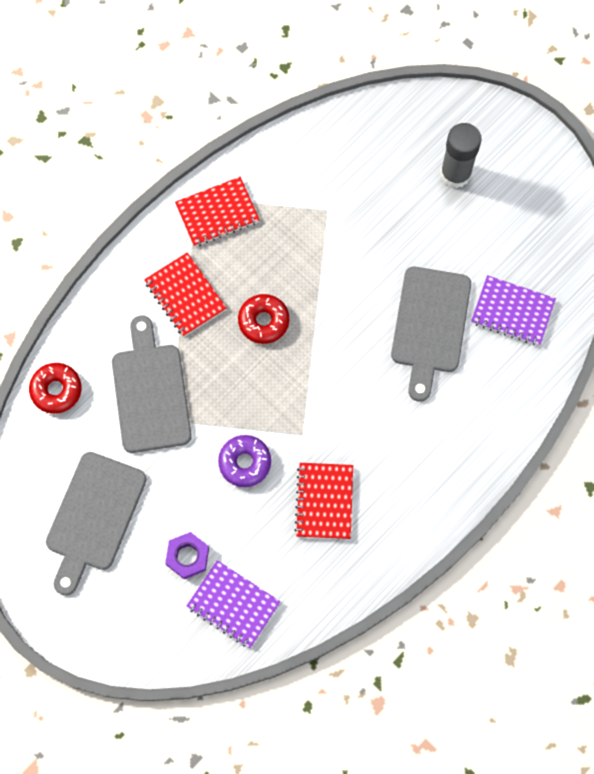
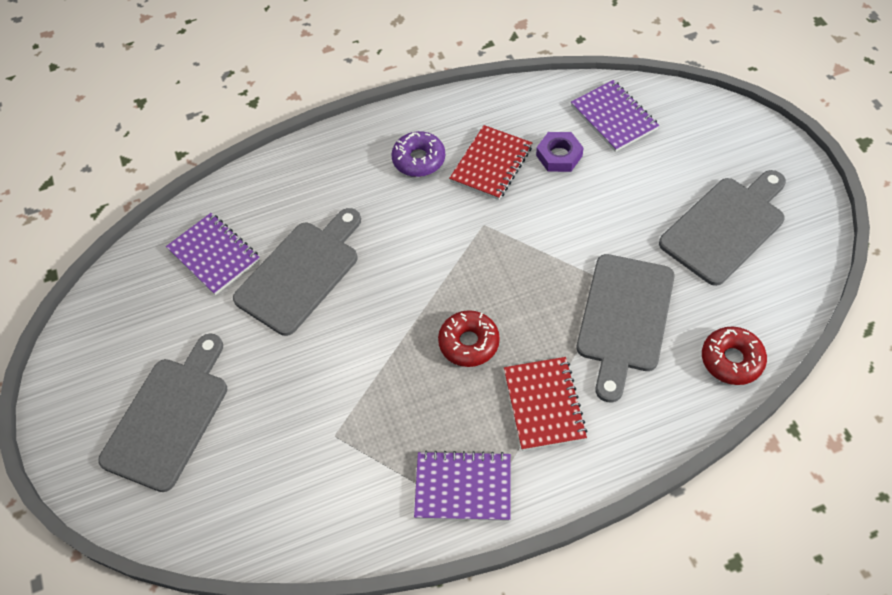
camera: 150 degrees left, 15 degrees down
(187, 556) = (642, 165): purple nut -> purple nut (559, 155)
(217, 213) = (463, 487): red notebook -> purple notebook
(245, 463) = (552, 220): purple donut -> purple donut (419, 159)
(455, 173) = (169, 417): grey glue stick -> grey cutting board

